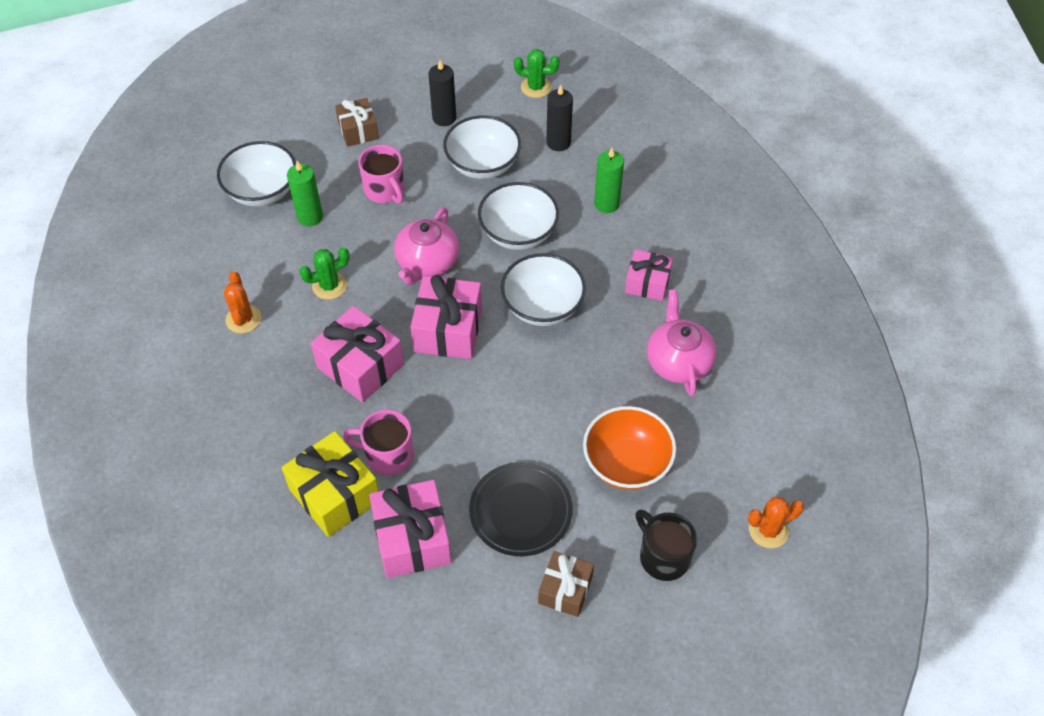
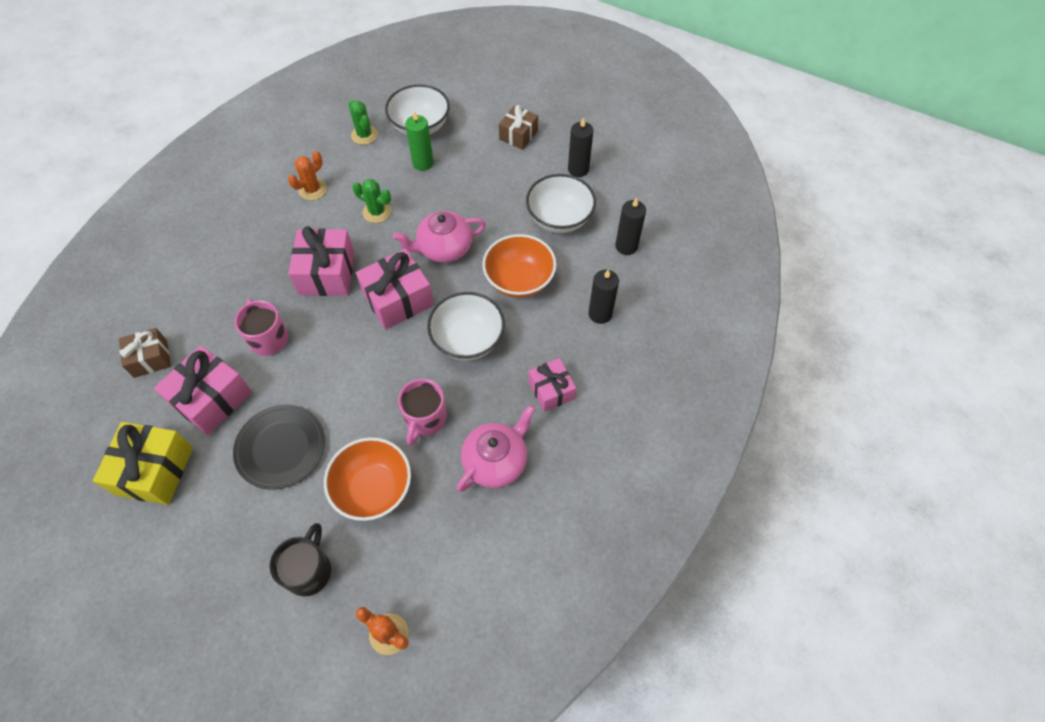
camera: 50 degrees right, 5 degrees up
(335, 494) = (216, 331): yellow gift -> yellow gift (155, 471)
(385, 190) = (483, 184): pink mug -> pink mug (425, 419)
(518, 233) = (519, 280): white bowl -> orange bowl
(536, 87) = (663, 198): green cactus -> green cactus (364, 135)
(565, 590) = (235, 522): brown gift -> brown gift (150, 358)
(606, 204) = (600, 314): green candle -> black candle

